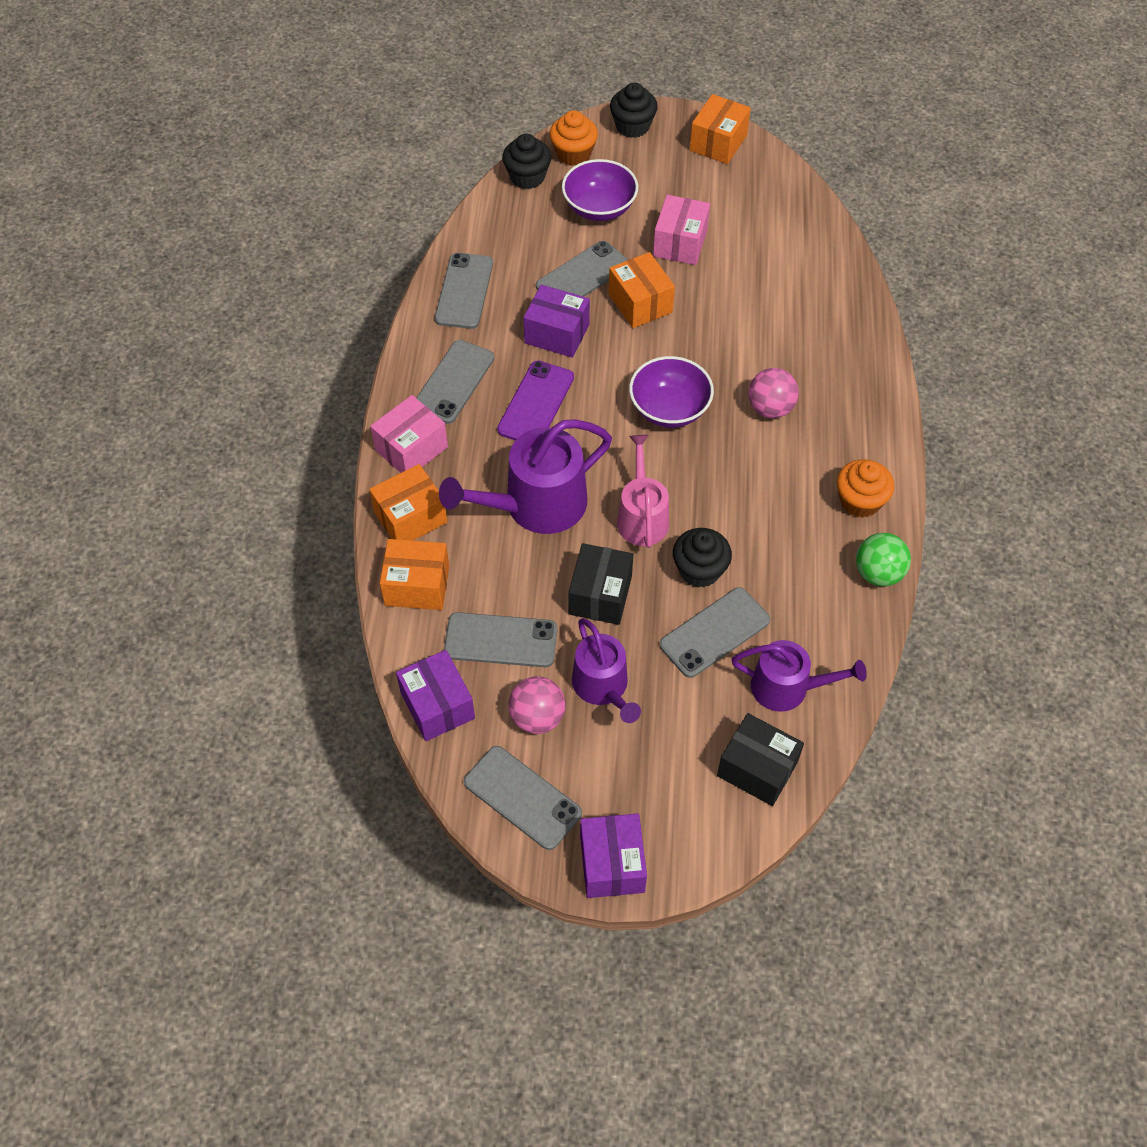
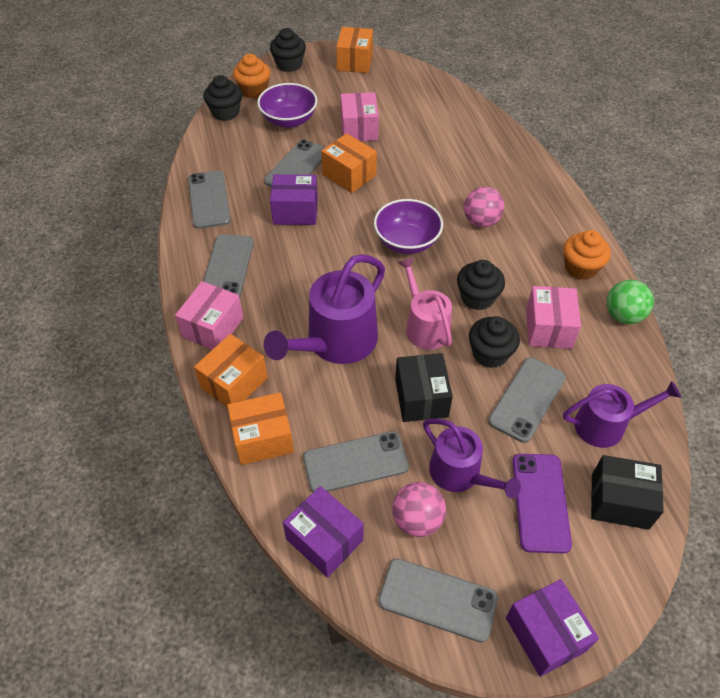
camera: 20 degrees left, 5 degrees down
(536, 403) = (301, 265): purple phone -> purple phone (540, 502)
(718, 501) = (477, 297): none -> black cupcake
(781, 561) = (548, 328): none -> pink box

